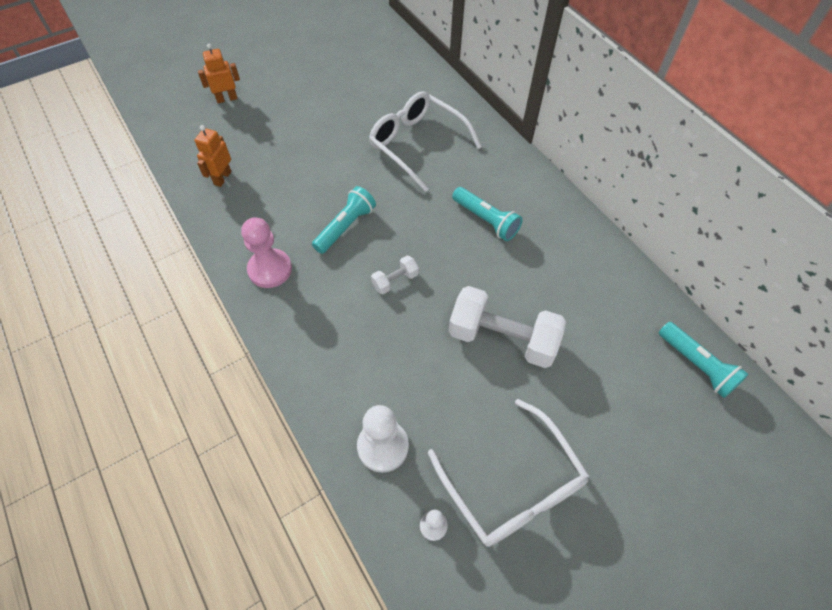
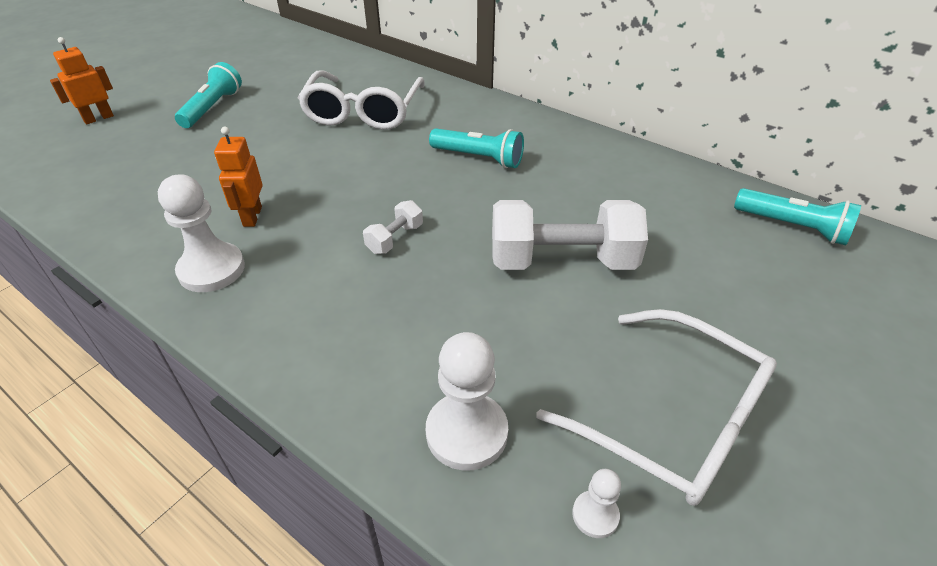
camera: 20 degrees left, 15 degrees down
(222, 178) = (111, 191): orange robot -> orange robot (252, 216)
(270, 269) = (211, 269): pink pawn -> white pawn
(345, 227) = (305, 202): turquoise flashlight -> turquoise flashlight (212, 108)
(417, 144) = (363, 112): white glasses -> white glasses turned 105 degrees counterclockwise

